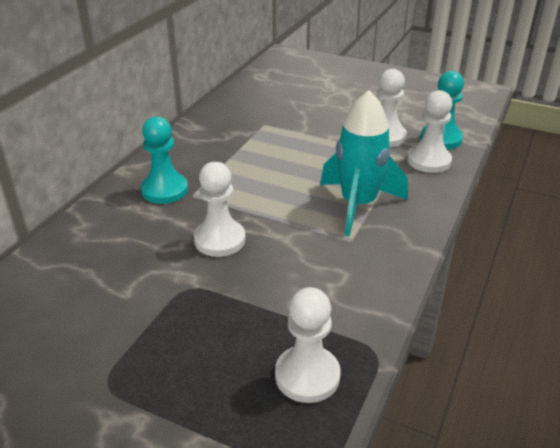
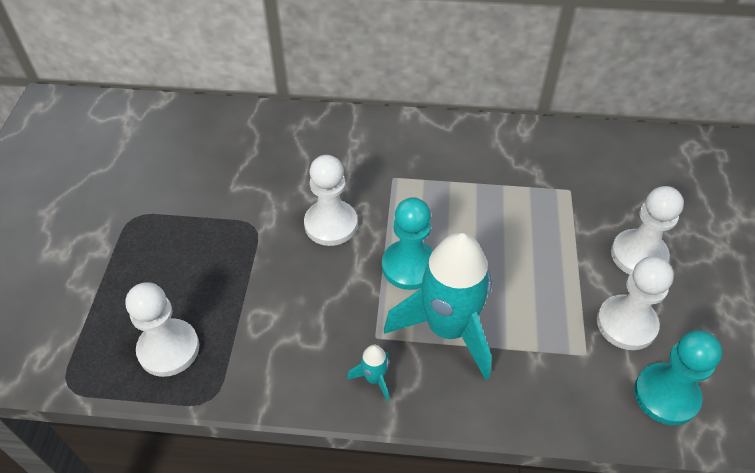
camera: 70 degrees right, 15 degrees up
(165, 190) = (391, 154): turquoise pawn -> turquoise pawn (409, 266)
(389, 250) = (374, 378): none -> turquoise rocket
(429, 161) = (594, 389): white pawn -> white pawn (638, 255)

